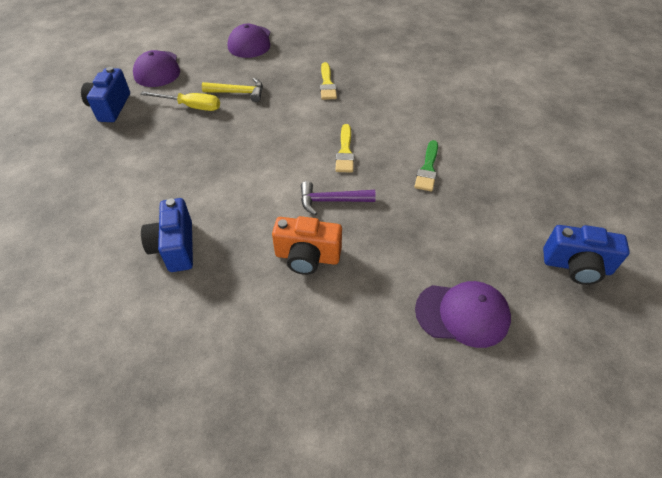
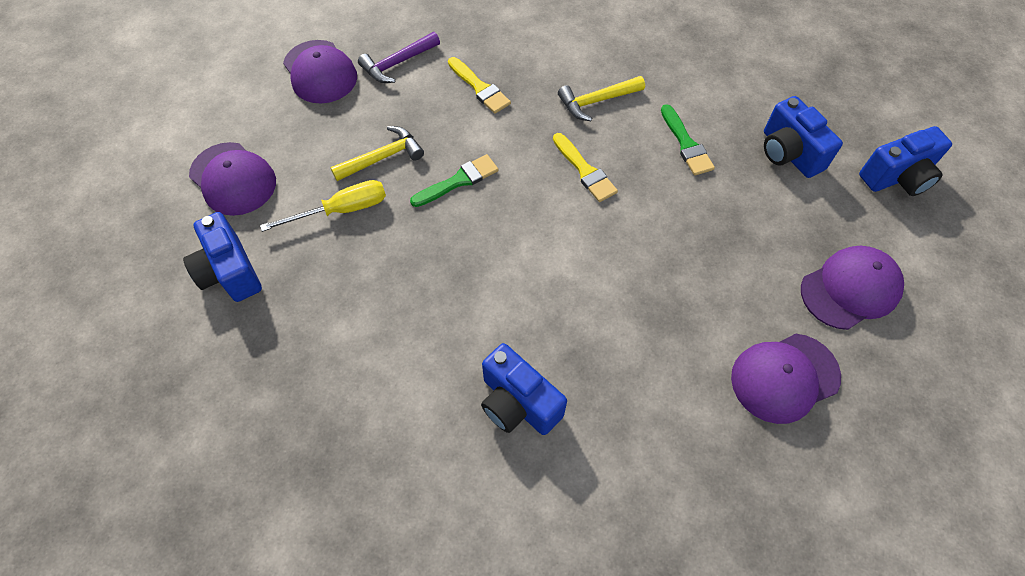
camera: 35 degrees left, 10 degrees up
(266, 122) = (459, 181): none -> green brush
(307, 257) = (664, 322): orange camera -> none
(331, 201) = (627, 241): purple hammer -> purple hammer (397, 63)
(354, 338) = (784, 377): none -> purple cap
(391, 120) = (596, 101): none -> yellow hammer
(499, 209) = (788, 153): none -> blue camera

